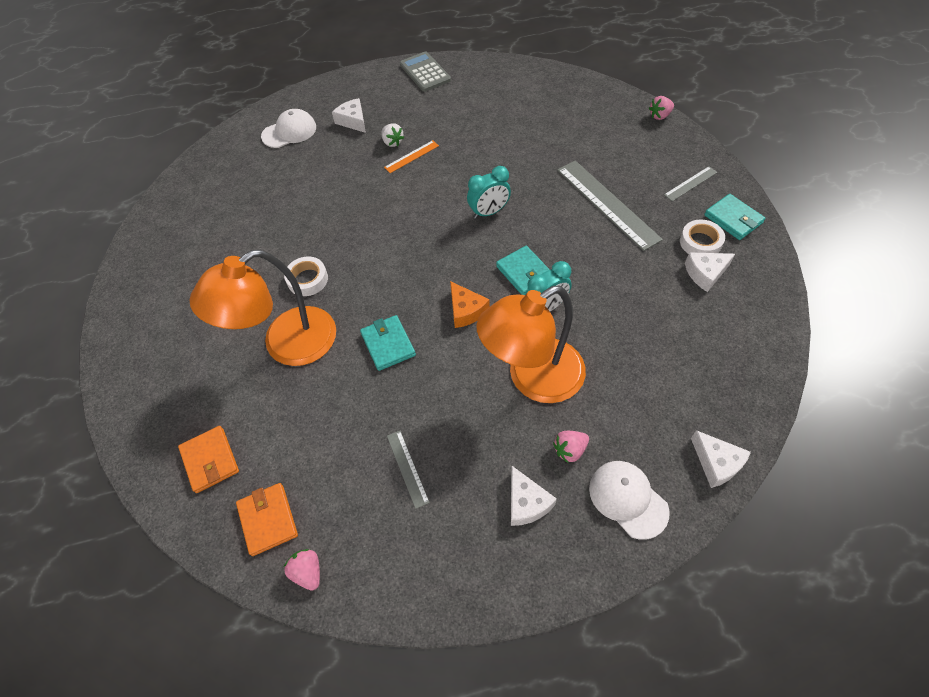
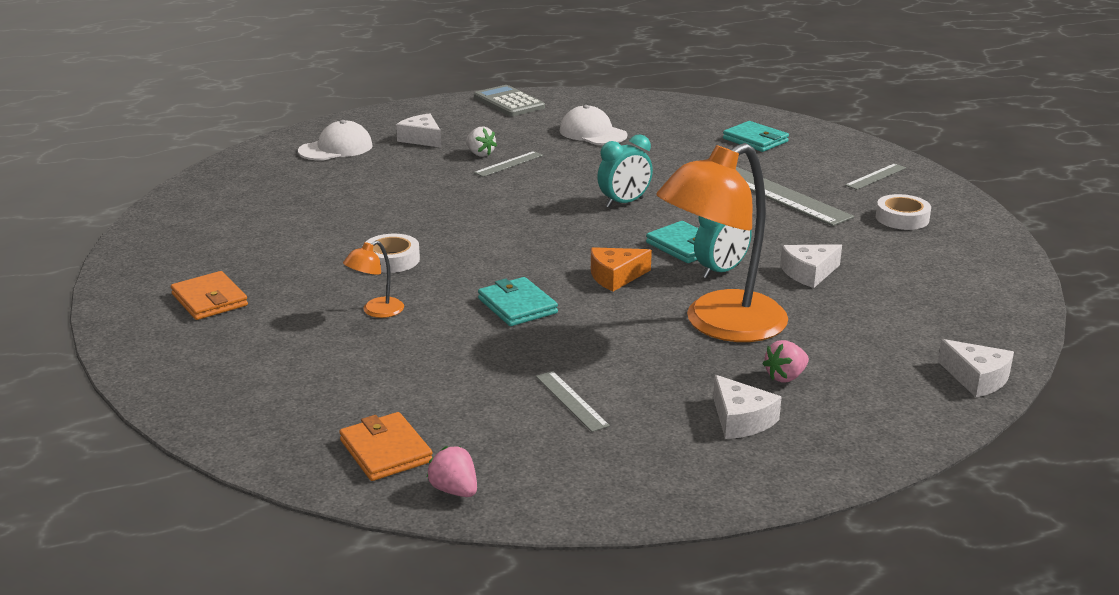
camera: 10 degrees left, 30 degrees down
(210, 460) = (289, 407): orange wallet -> orange wallet (209, 300)
(287, 345) = (376, 311): orange lamp -> orange lamp, size x0.41
(411, 156) = (509, 164): orange ruler -> grey ruler
(466, 310) = (615, 277): orange cheese -> orange cheese turned 105 degrees clockwise
(628, 499) = (872, 411): white cap -> white cap (592, 133)
(660, 116) = (821, 129): pink strawberry -> none
(705, 273) = (916, 240): white cheese -> white cheese (809, 273)
(733, 219) = (937, 201): turquoise wallet -> turquoise wallet (755, 140)

